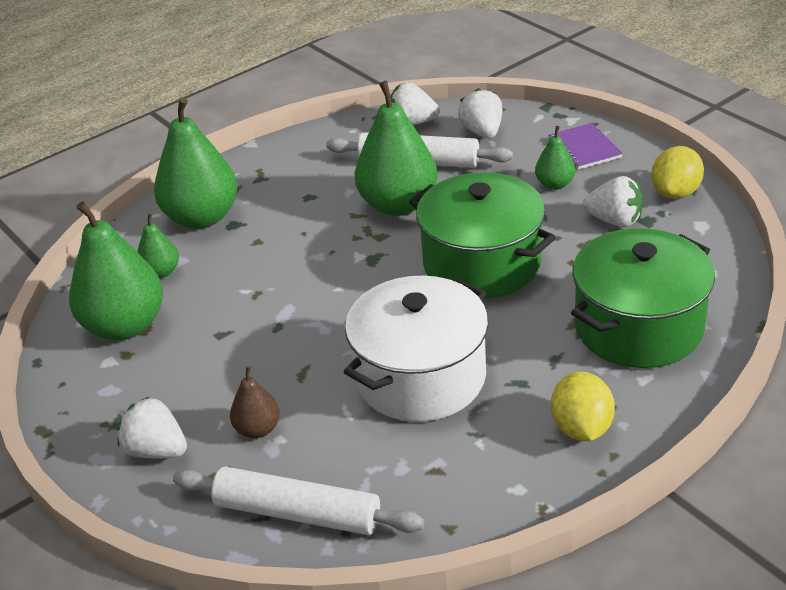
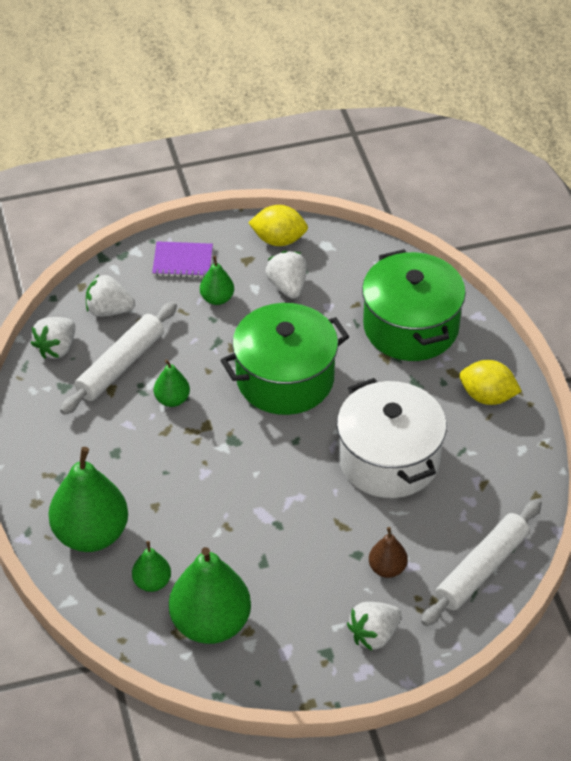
camera: 70 degrees left, 10 degrees up
(398, 204) = (172, 399): green pear -> green pear, size x0.49
(614, 221) = (287, 286): white strawberry -> white strawberry turned 60 degrees counterclockwise
(675, 193) = (278, 240): yellow lemon -> yellow lemon turned 45 degrees counterclockwise

